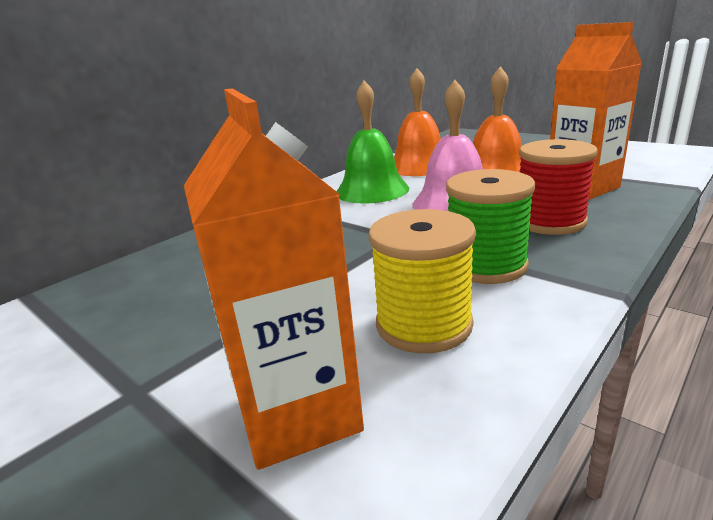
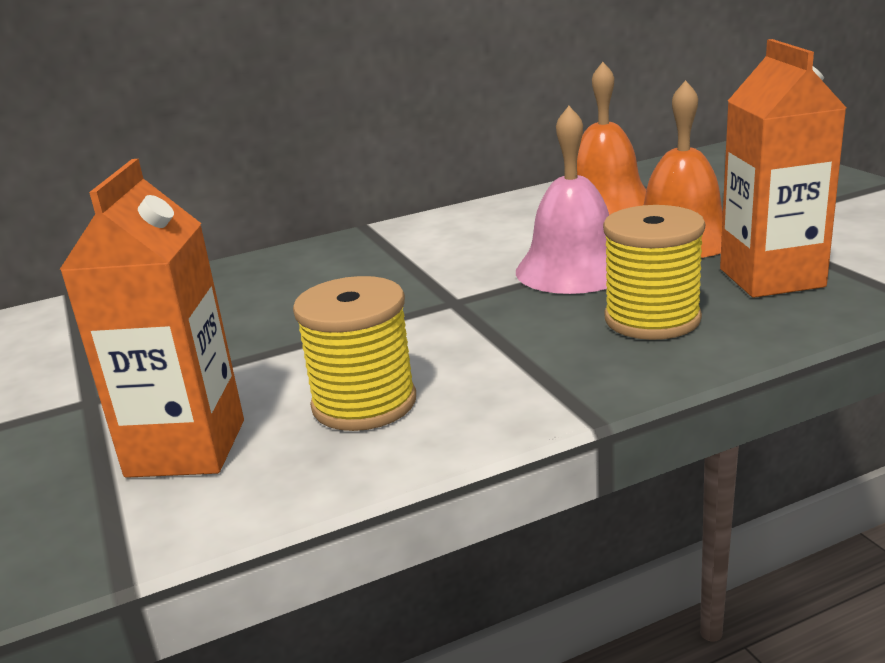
camera: 25 degrees right, 0 degrees up
(372, 190) = (500, 231): green bell -> none
(486, 265) = (503, 357): green spool -> none
(549, 222) = (652, 319): red spool -> yellow spool

